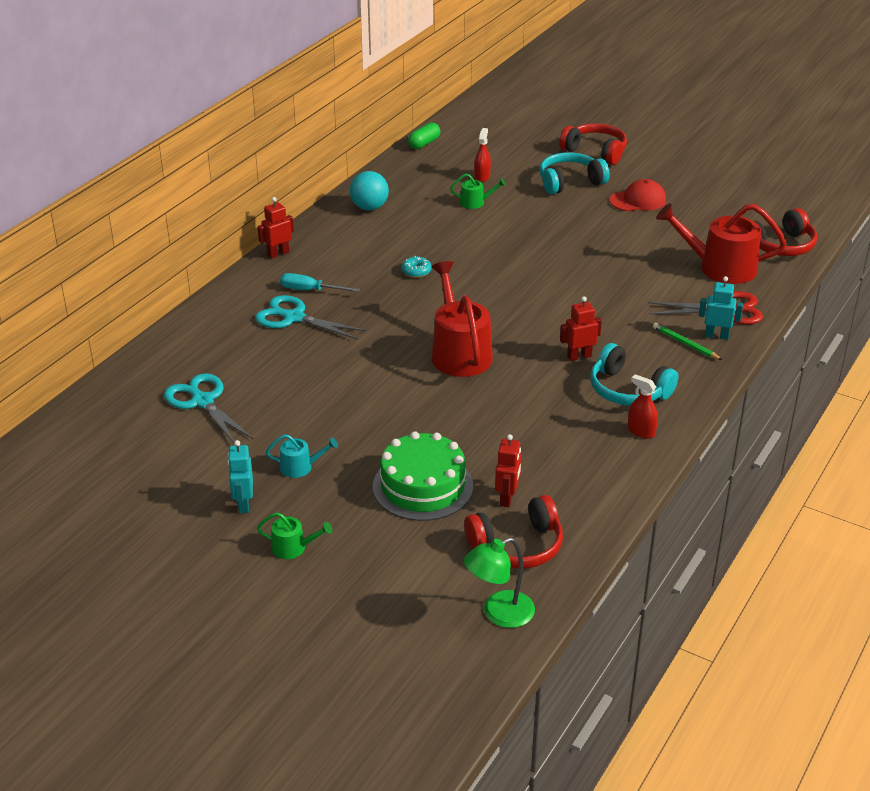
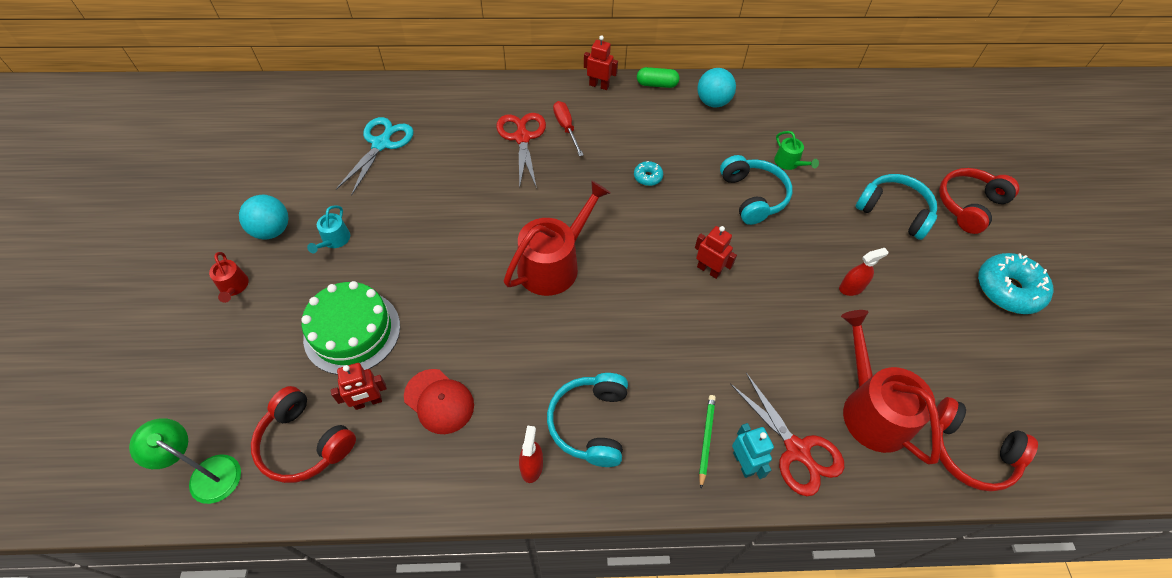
camera: 55 degrees right, 20 degrees up
(243, 504) = (272, 230): turquoise robot -> turquoise ball
(293, 317) = (522, 137): turquoise scissors -> red scissors
(293, 548) = (234, 287): green watering can -> red watering can
(300, 467) = (334, 240): turquoise watering can -> turquoise watering can turned 45 degrees clockwise
(310, 290) = (566, 128): turquoise screwdriver -> red screwdriver
(424, 143) = (844, 85): green capsule -> green capsule (657, 84)
(482, 177) = (834, 147): red spray bottle -> red spray bottle (851, 288)
(491, 232) = (753, 196): none -> turquoise headphones
(579, 356) = (615, 356): red robot -> red robot (708, 270)
(595, 152) = (969, 205): red headphones -> red headphones turned 135 degrees counterclockwise
(638, 200) = (920, 280): red cap -> red cap (439, 401)
(677, 173) = (1008, 289): none -> turquoise donut

